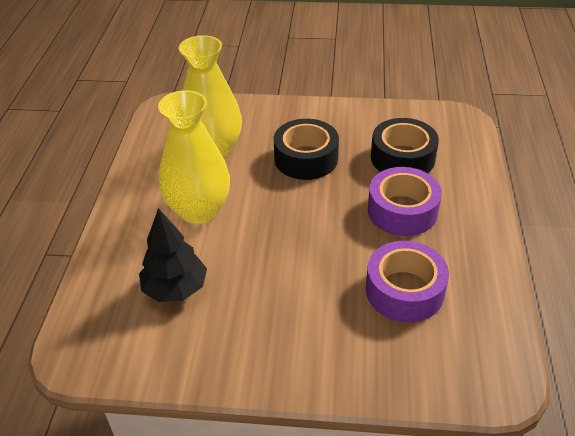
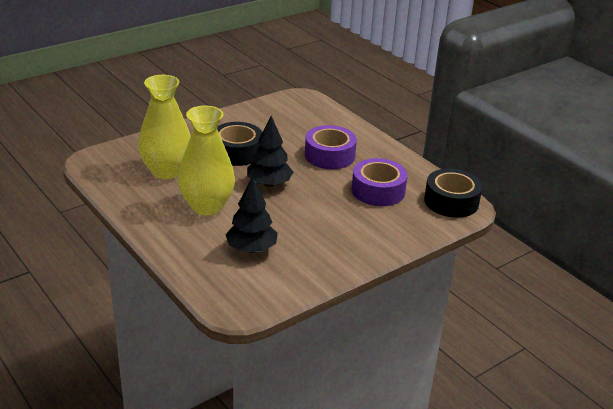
camera: 45 degrees left, 10 degrees down
(291, 215) = (269, 184): none -> black tree
(402, 158) = (295, 129): black tape -> black tape (451, 201)

